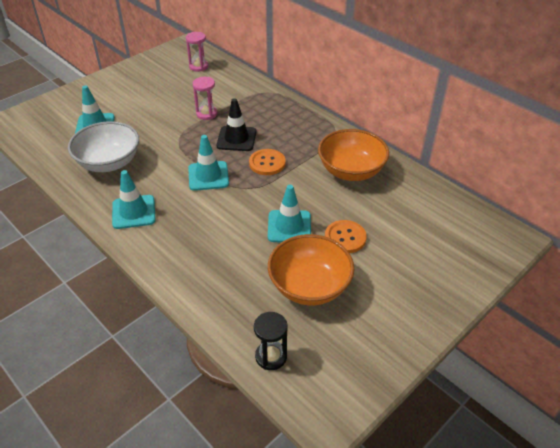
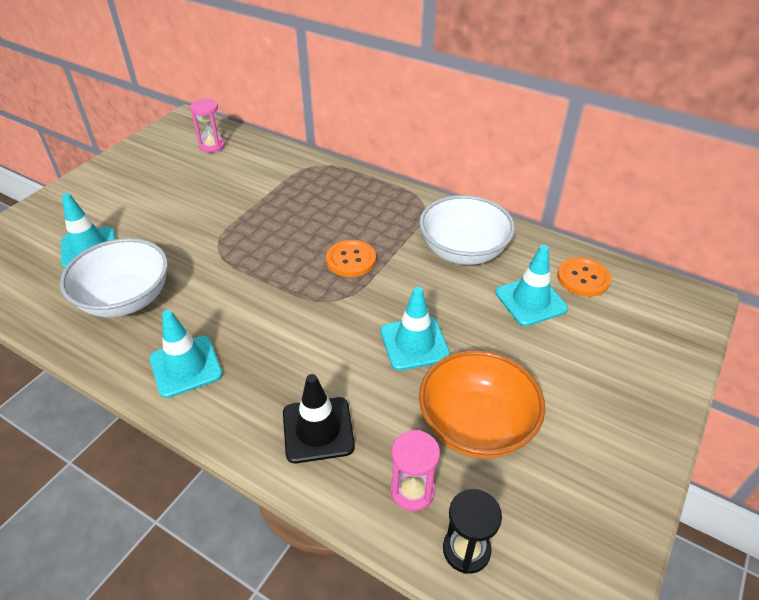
camera: 15 degrees left, 0 degrees up
(206, 114) = (245, 206): pink hourglass -> pink hourglass (412, 491)
(208, 176) = (277, 292): turquoise traffic cone -> turquoise traffic cone (530, 301)
(236, 139) = (297, 233): black traffic cone -> black traffic cone (318, 430)
(345, 238) = (494, 344): orange button -> orange button (583, 278)
(351, 171) = (463, 251): orange bowl -> white bowl

